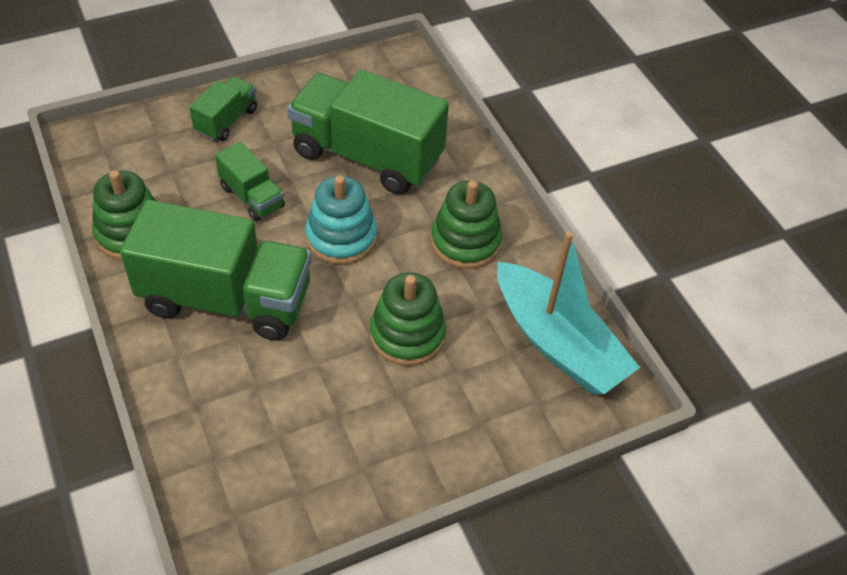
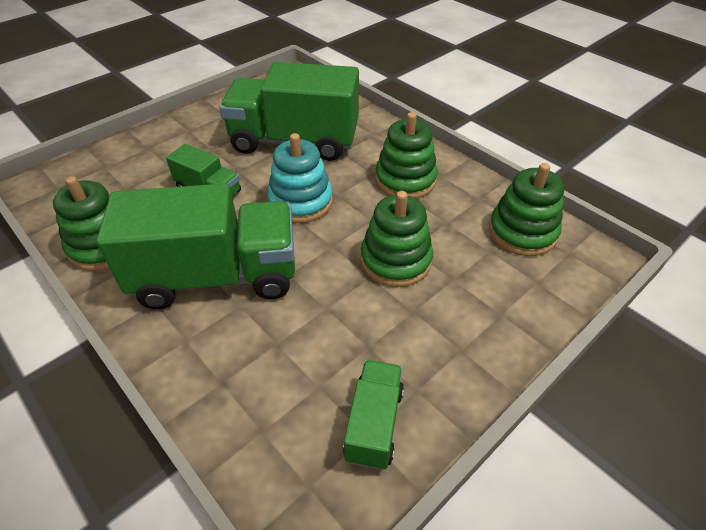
camera: 15 degrees left, 5 degrees down
(226, 121) = (165, 143): green truck -> green truck (374, 423)
(557, 342) = (522, 232): turquoise boat -> green stacking toy

